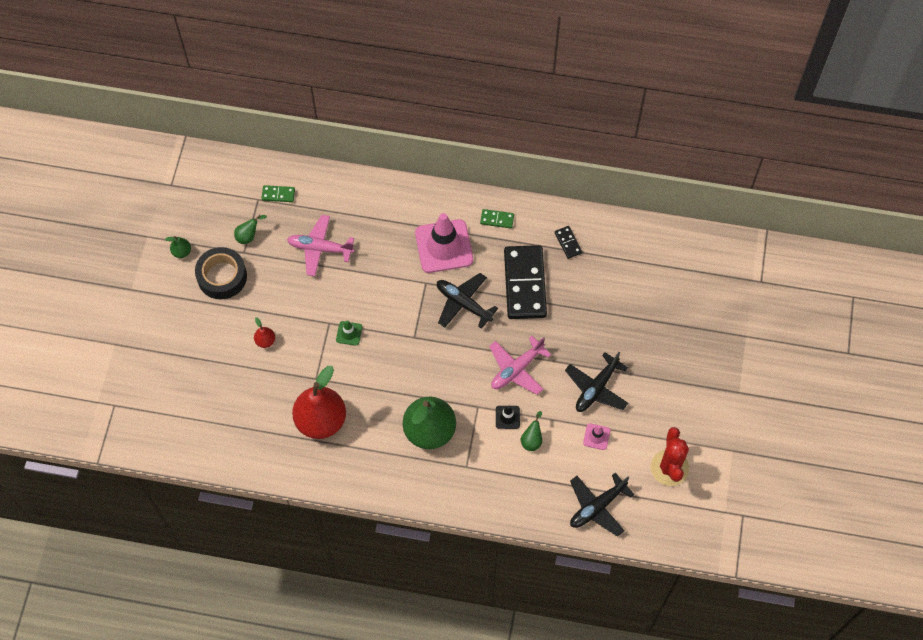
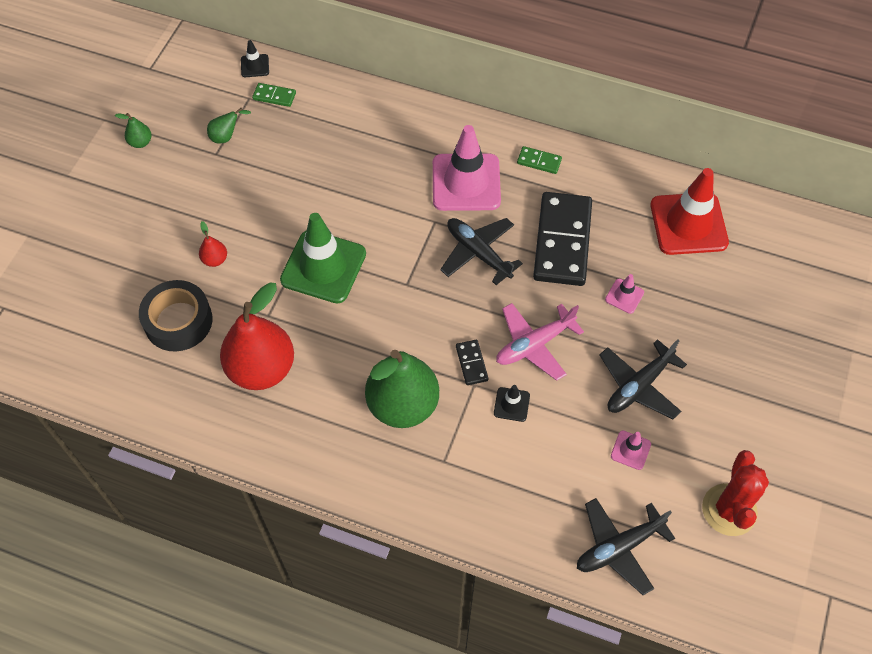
camera: 10 degrees right, 5 degrees down
(222, 277) = (181, 177): black tape -> black tape (178, 321)
(256, 169) = (255, 66): none -> black traffic cone
(320, 248) = (310, 163): pink plane -> none
(349, 333) = (323, 267): green traffic cone -> green traffic cone, size x2.28
(532, 440) = (540, 439): green pear -> none
(568, 243) = (626, 201): black domino -> black domino (471, 363)
(577, 320) = (624, 296): none -> pink traffic cone
(617, 254) = (688, 224): none -> red traffic cone

